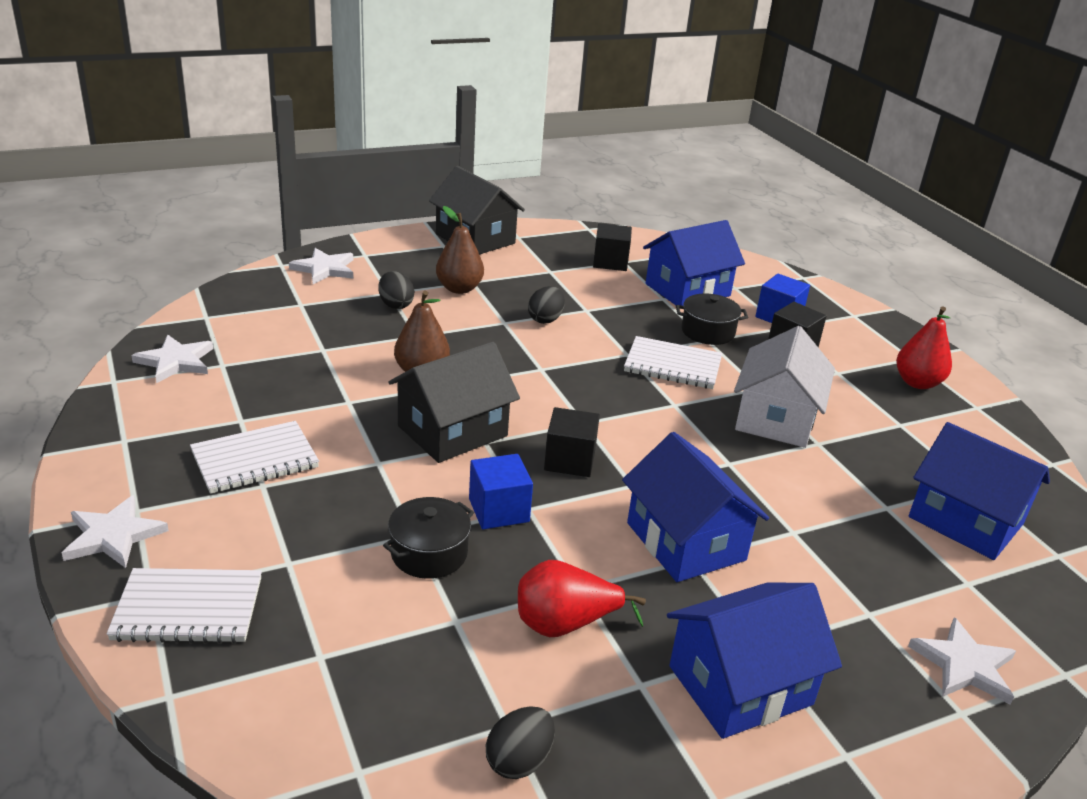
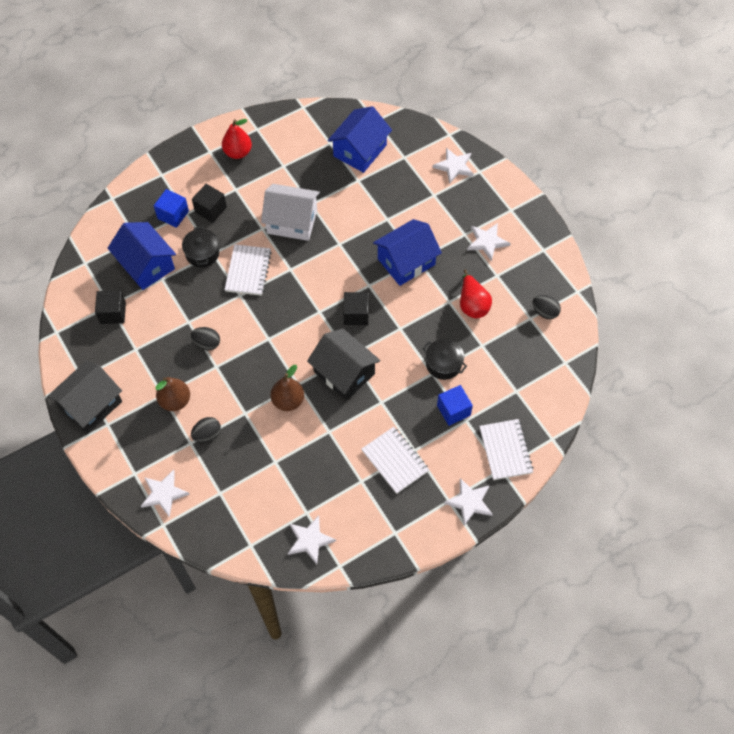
camera: 95 degrees left, 30 degrees up
(498, 510) = (405, 340): blue cube -> blue cube (453, 410)
(740, 685) = (487, 242): blue house -> white star

